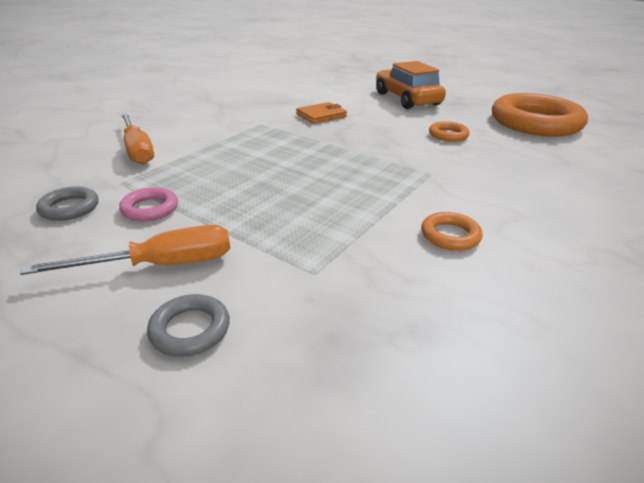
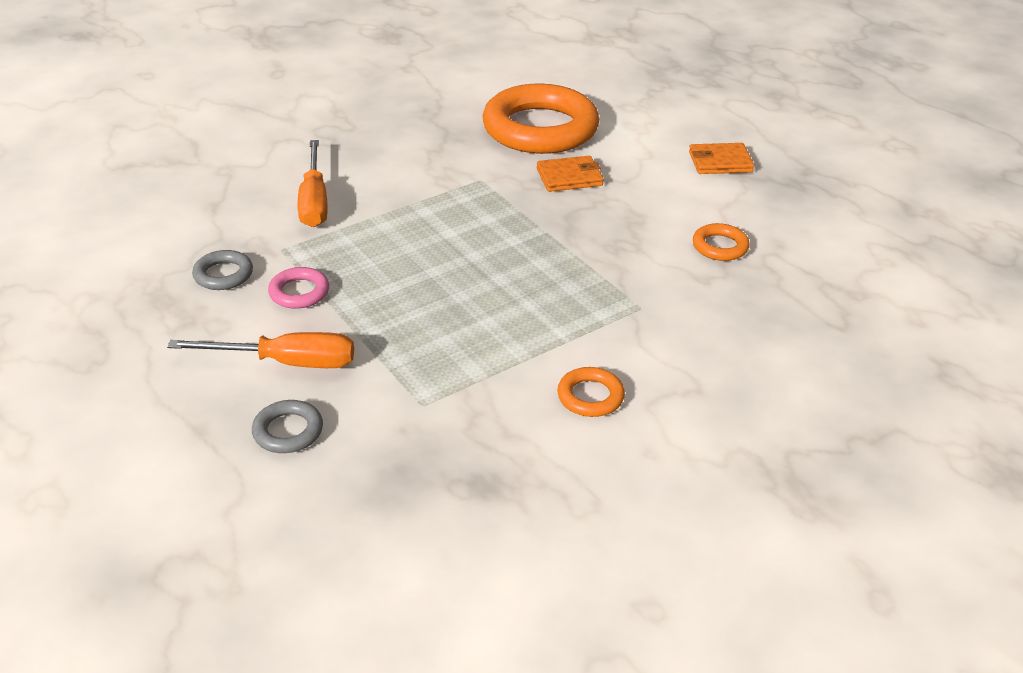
camera: 20 degrees right, 5 degrees up
(407, 99) = (720, 162): orange car -> orange wallet
(535, 122) = (877, 246): orange ring -> orange ring (540, 128)

